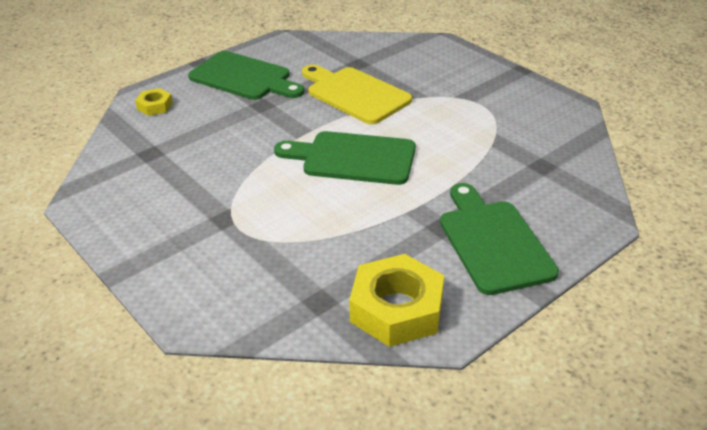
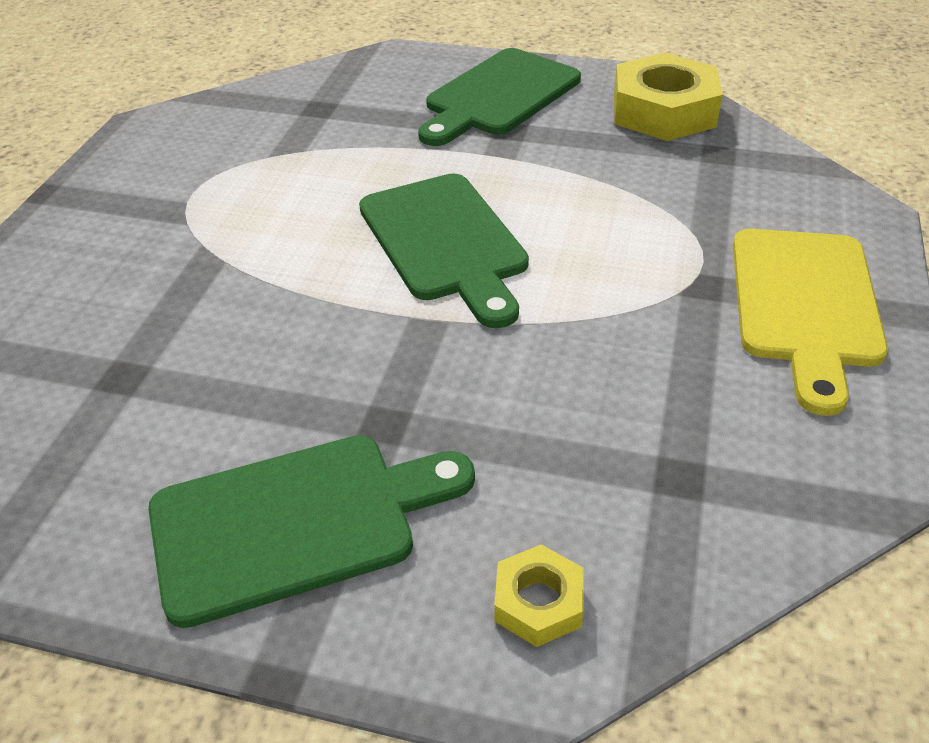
camera: 125 degrees left, 5 degrees up
(244, 77) = (296, 522): green cutting board -> green cutting board turned 75 degrees clockwise
(355, 94) = (251, 325): yellow cutting board -> yellow cutting board (805, 304)

